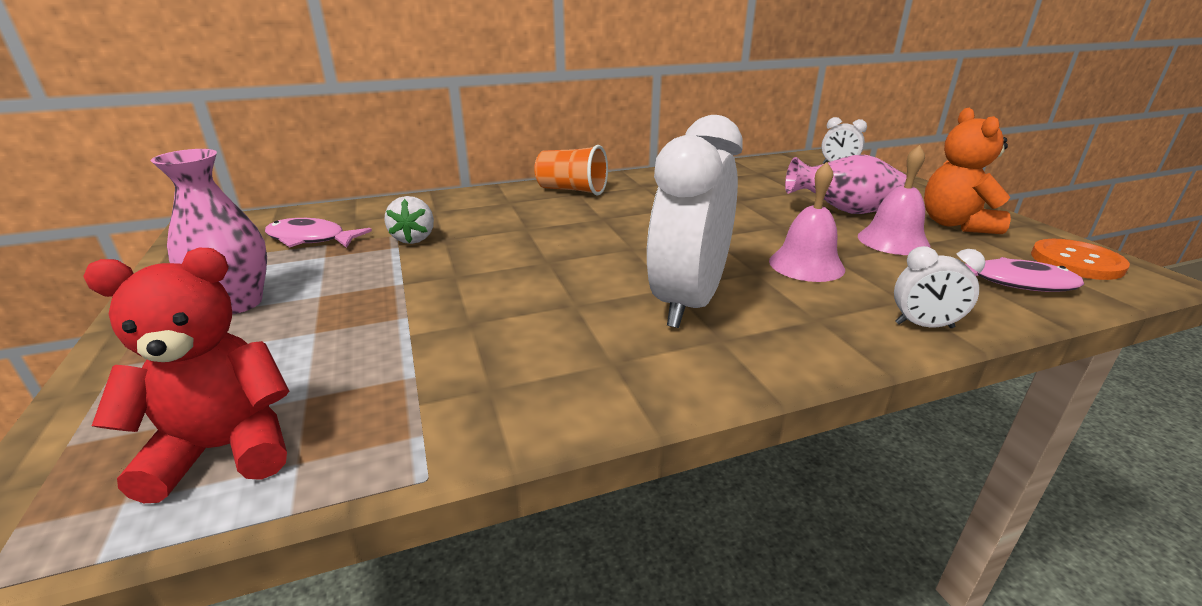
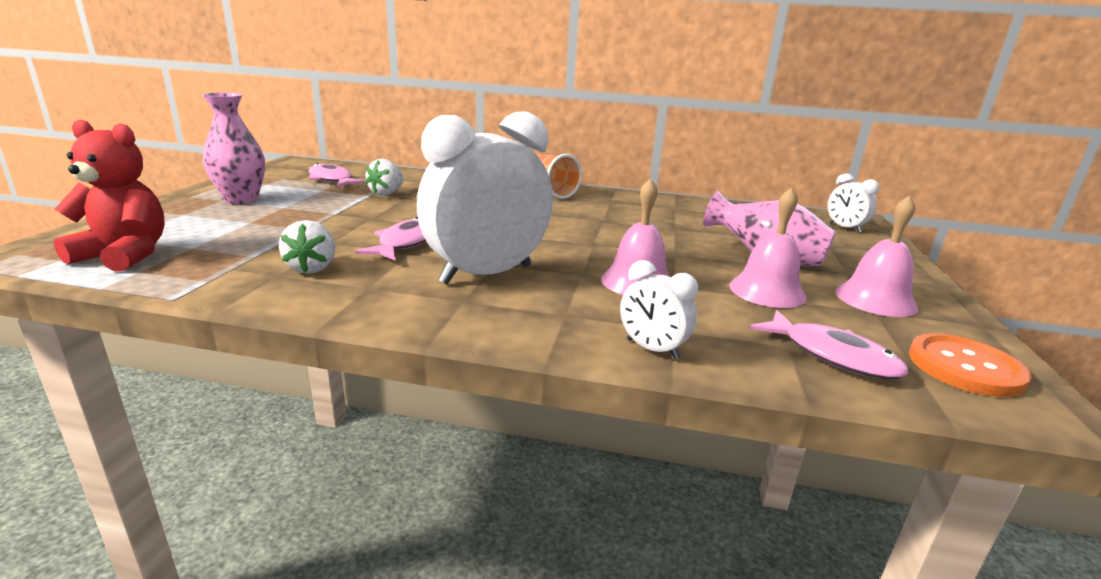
camera: 30 degrees right, 5 degrees down
(513, 364) = (312, 268): none -> white strawberry
(551, 295) = (405, 243): none -> pink fish
(955, 224) = (875, 299): orange teddy bear -> pink bell

